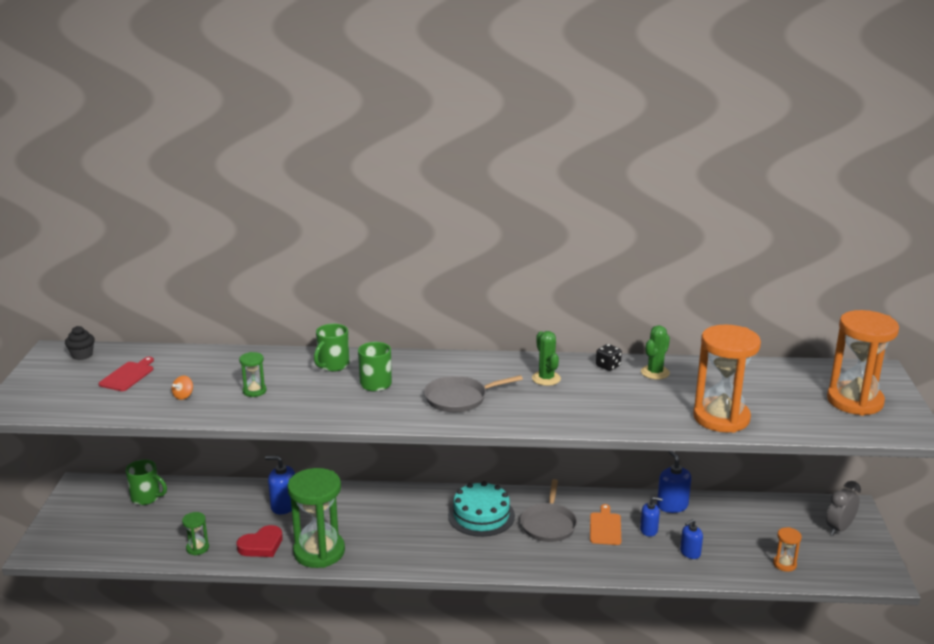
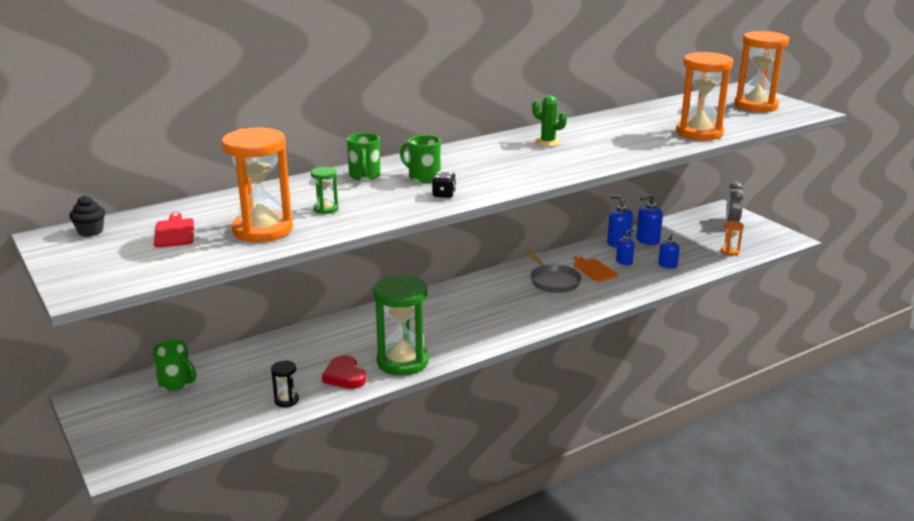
camera: 35 degrees left, 0 degrees up
(147, 498) = (176, 383): green mug -> green mug turned 45 degrees clockwise
(183, 396) = (262, 230): orange spinning top -> orange hourglass
(197, 548) = (286, 400): green hourglass -> black hourglass
(261, 545) = (344, 376): red heart -> red heart turned 135 degrees clockwise
(284, 506) = (323, 342): blue soap dispenser -> blue soap dispenser (647, 240)
(459, 398) = (507, 169): grey pan -> none
(481, 515) = (497, 293): turquoise cake -> none
(608, 366) = (576, 125): black dice -> black dice (444, 195)
(655, 372) = (614, 121): green cactus -> none

